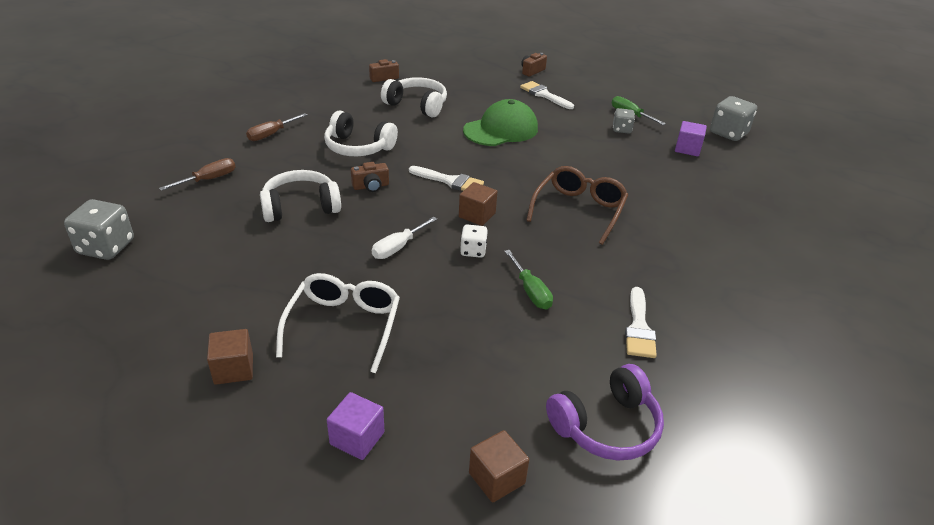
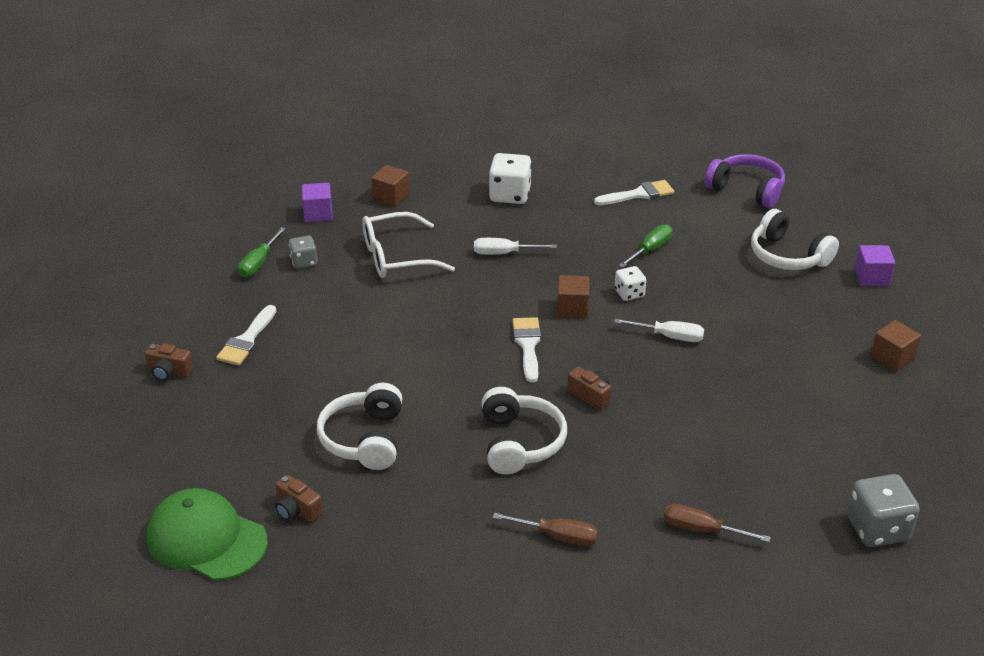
camera: 115 degrees left, 0 degrees up
(300, 207) = (675, 428): white headphones -> white headphones (787, 256)
(344, 325) = (791, 325): white glasses -> white glasses (396, 257)
(496, 478) = (832, 218): brown cube -> brown cube (391, 197)
(501, 129) = (377, 346): green cap -> green cap (206, 539)
(579, 210) = (504, 253): brown glasses -> white screwdriver
(676, 244) = (510, 195): none -> white dice
(728, 133) = (257, 194): grey dice -> none

